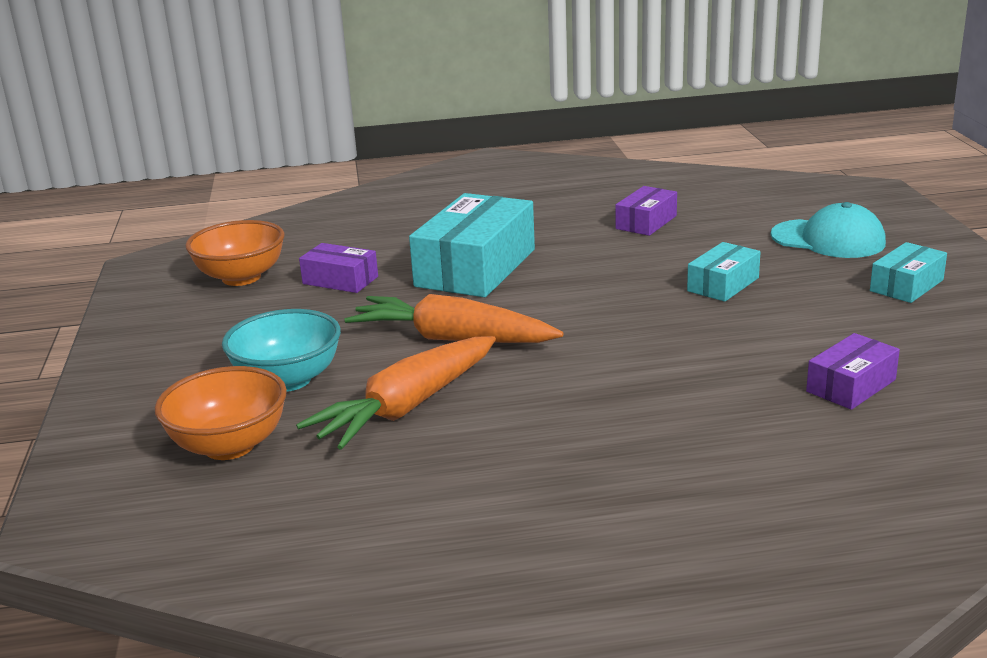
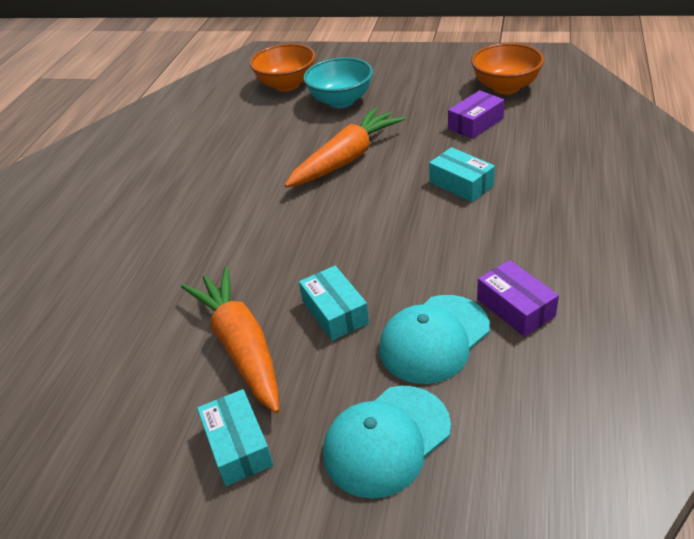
camera: 115 degrees right, 15 degrees up
(407, 407) = (276, 135): orange carrot -> orange carrot (241, 346)
(475, 268) = (461, 184): turquoise box -> turquoise box, size x0.52
(711, 242) = (434, 339): none -> turquoise cap
(851, 386) = (130, 318): purple box -> none

